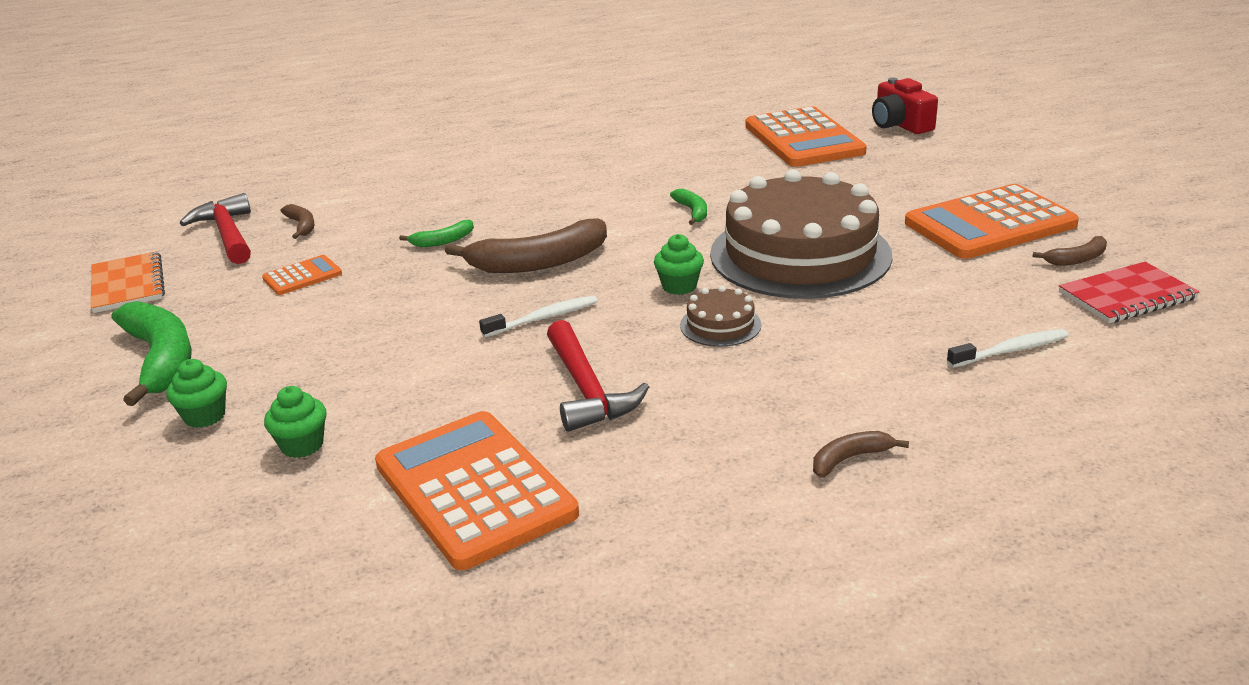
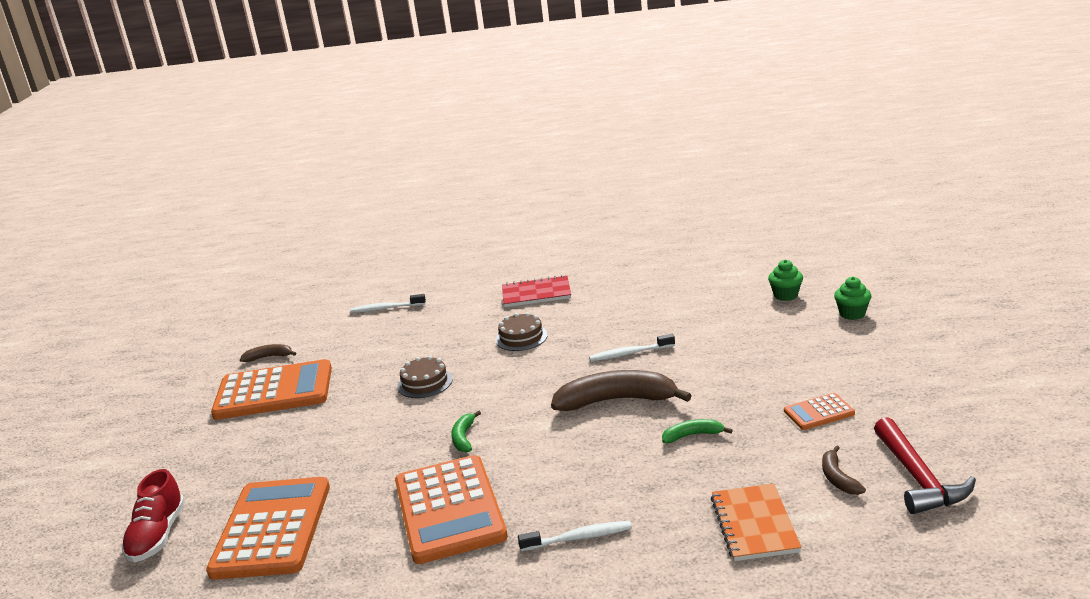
camera: 160 degrees left, 5 degrees down
(128, 285) = (986, 424): orange notebook -> orange notebook (754, 524)
(161, 359) = (906, 352): green banana -> none
(474, 489) = (693, 272): orange calculator -> orange calculator (449, 509)
(529, 166) = (579, 538): none -> white toothbrush
(587, 390) = (620, 309): red hammer -> none
(679, 286) = (526, 367): green cupcake -> none
(800, 254) = (425, 383): brown cake -> brown cake, size x0.41
(850, 459) = (515, 271): brown banana -> none
(900, 124) = (158, 536): red camera -> red shoe
(1127, 296) = (284, 331): red notebook -> red notebook (536, 294)

